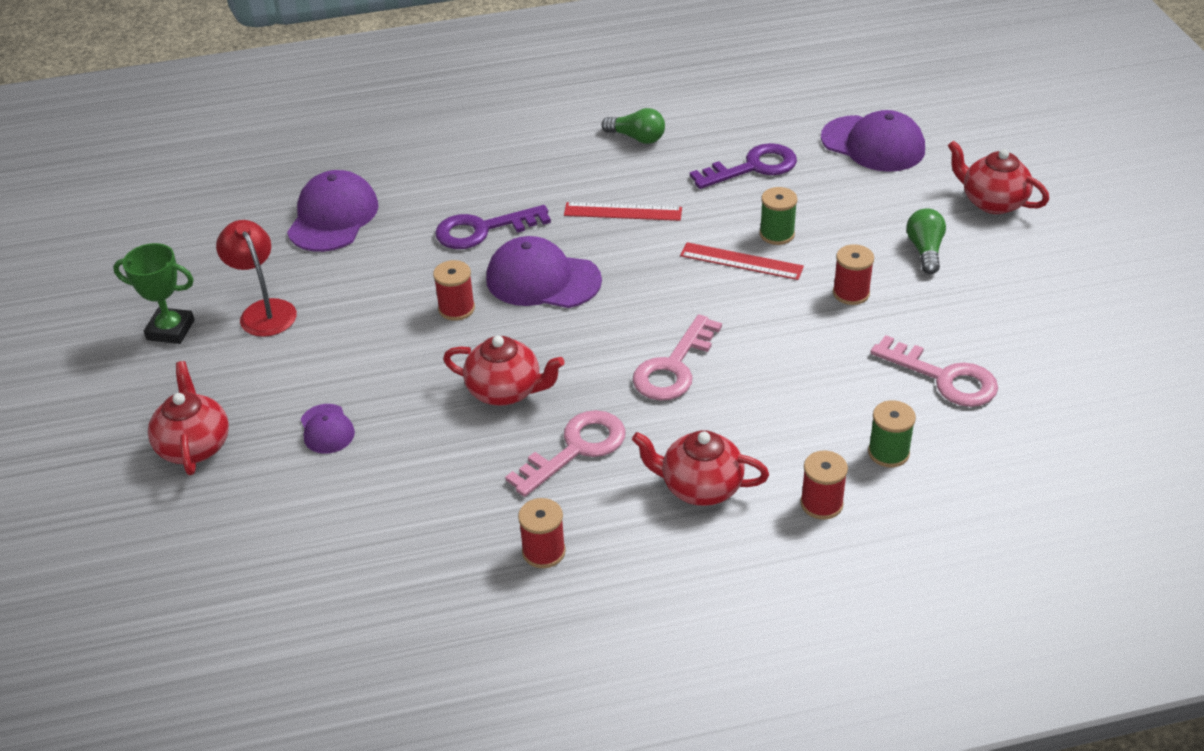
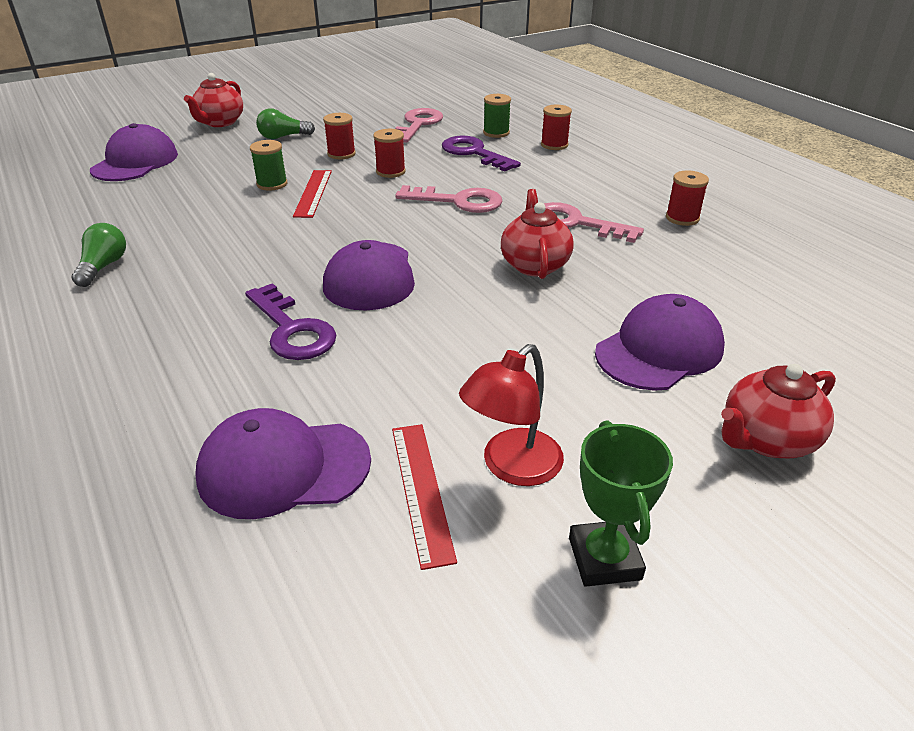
camera: 110 degrees left, 5 degrees down
(327, 429) = (659, 350): purple cap -> purple cap, size x1.89
(456, 309) = (436, 316): red spool -> red spool (390, 172)
(623, 212) = (246, 253): red ruler -> red ruler (421, 490)
(699, 487) = (573, 178): red teapot -> none
(752, 167) = (168, 204): purple key -> purple key (474, 153)

